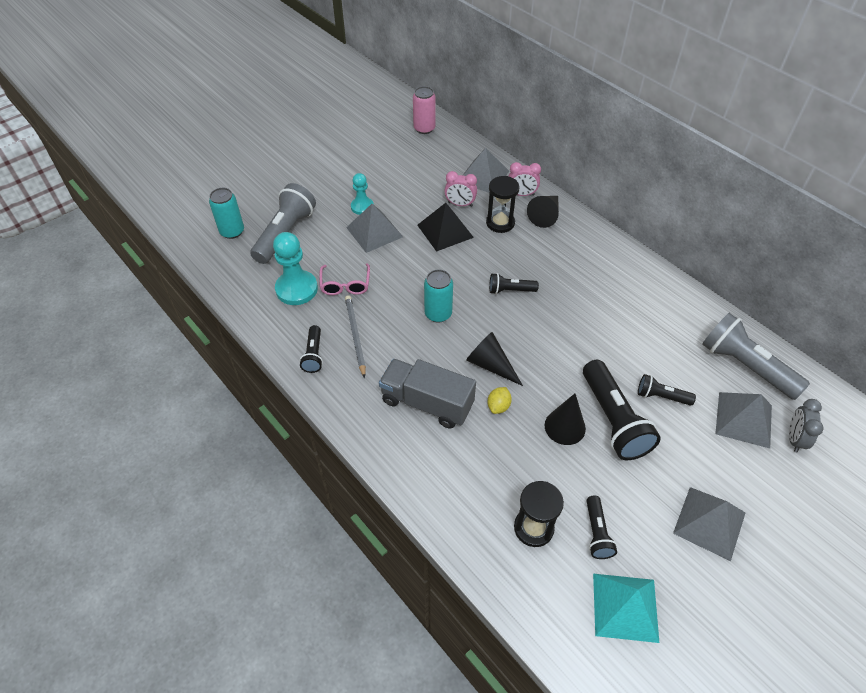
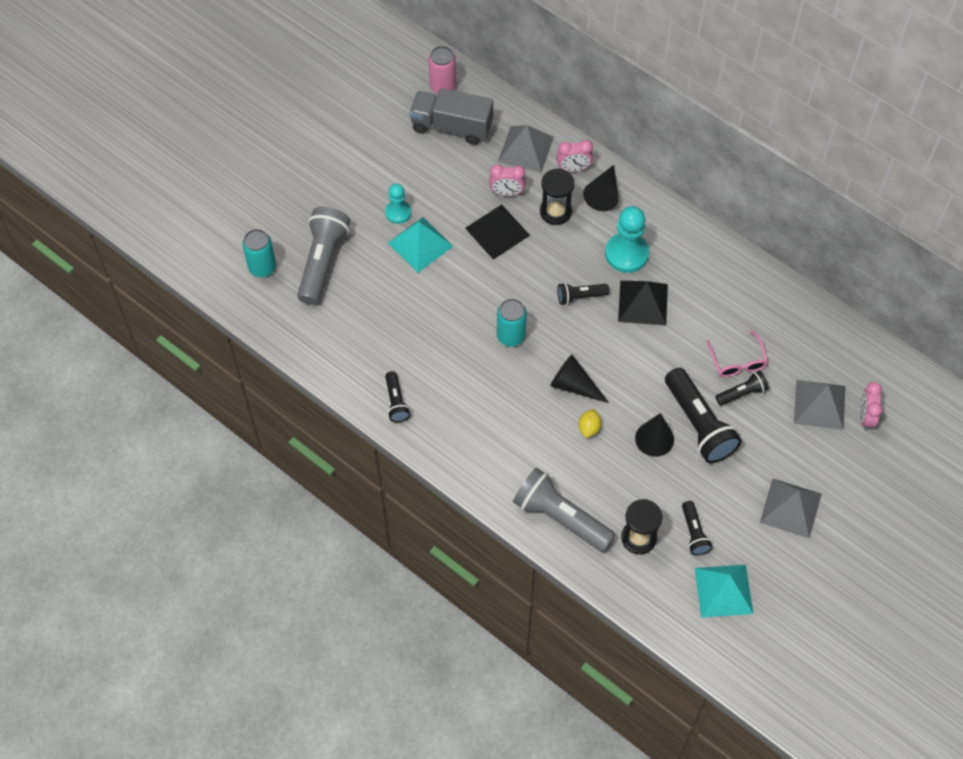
camera: 10 degrees left, 10 degrees up
(296, 289) = (356, 329): turquoise pawn -> turquoise pawn (626, 254)
(345, 285) = (406, 316): pink glasses -> pink glasses (737, 361)
(355, 335) = (432, 374): grey pencil -> none
(374, 232) = (420, 244): grey pyramid -> turquoise pyramid
(427, 403) = (520, 435): grey truck -> grey truck (452, 126)
(569, 303) = (643, 302): none -> black pyramid
(661, 396) = (742, 393): black flashlight -> black flashlight turned 150 degrees clockwise
(745, 366) = (820, 348): grey flashlight -> grey flashlight (560, 517)
(794, 439) = (865, 416): grey clock -> pink clock

